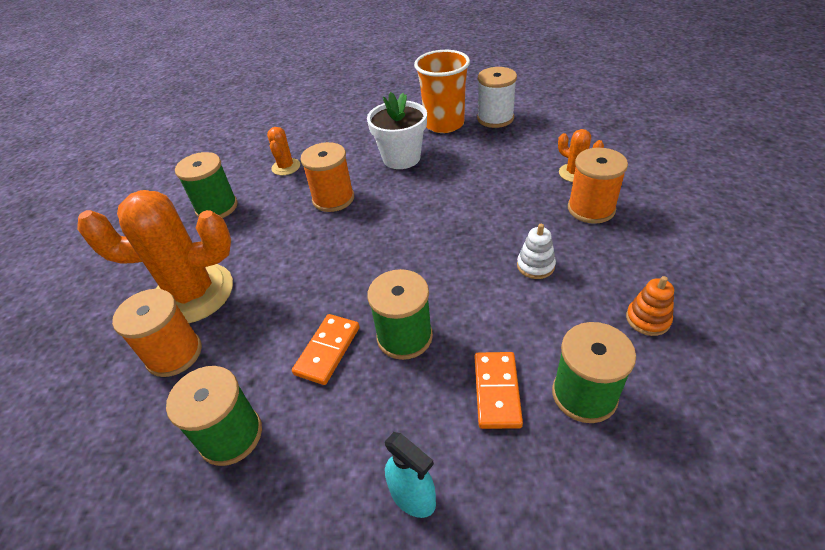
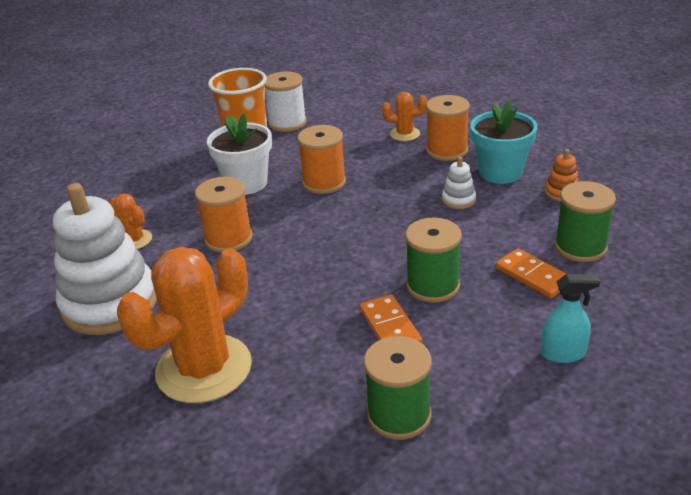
camera: 45 degrees left, 10 degrees down
(174, 354) = (261, 411): orange spool -> orange spool (324, 182)
(217, 207) = (110, 304): green spool -> white stacking toy
(612, 259) = (500, 172): none -> turquoise flower pot

